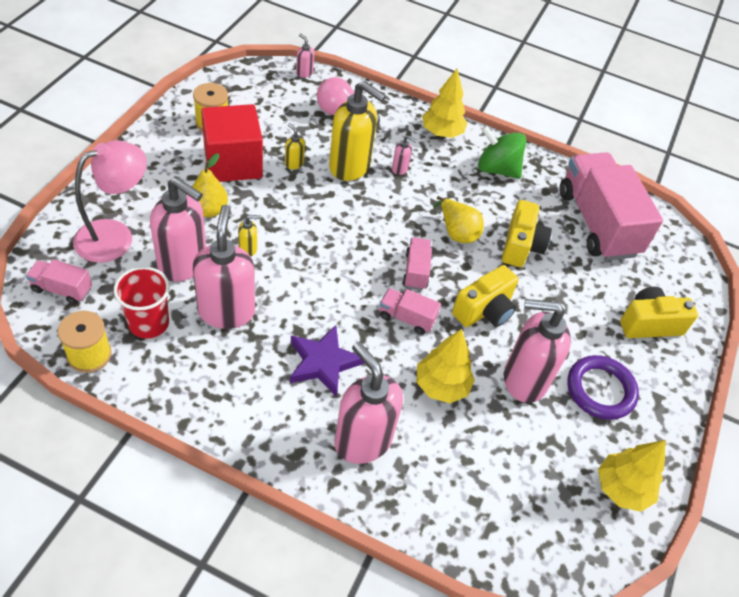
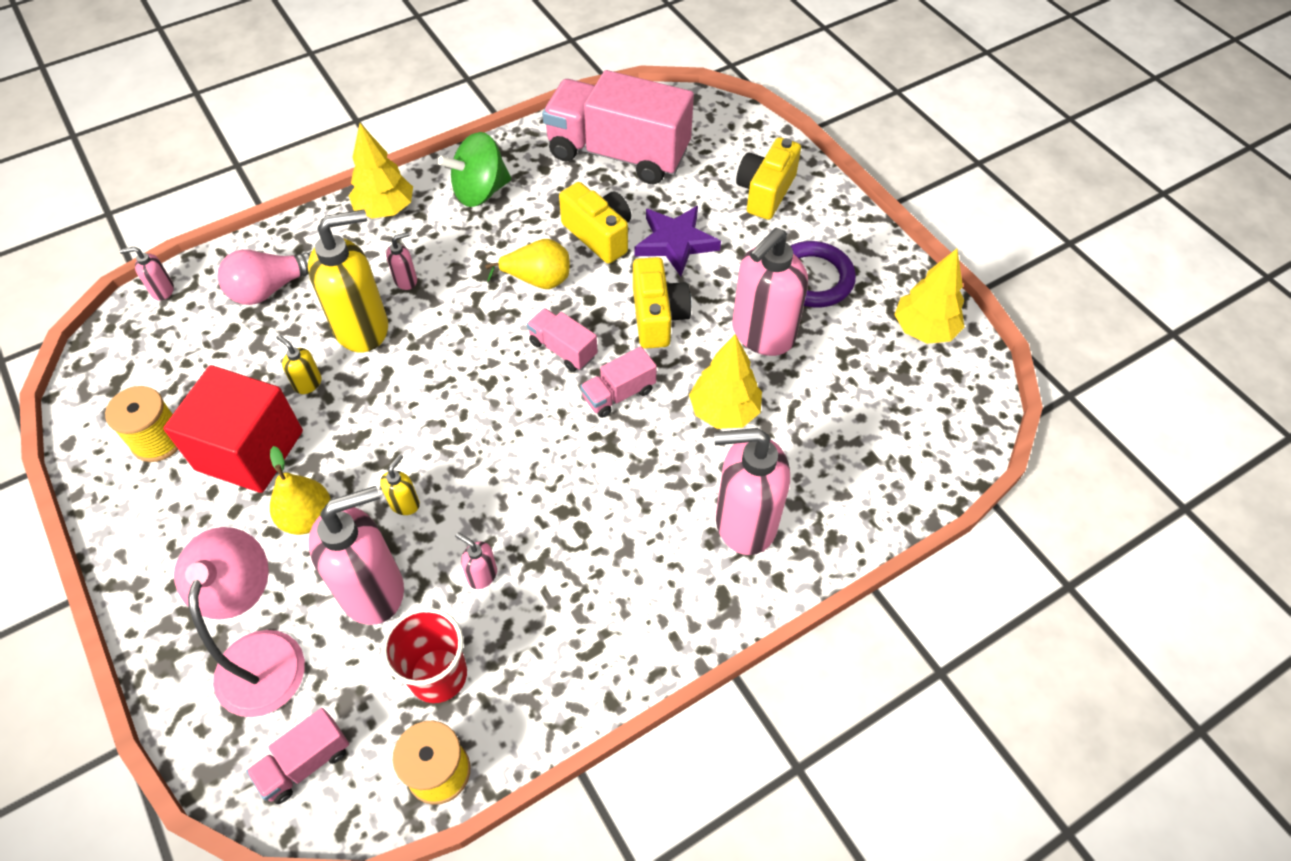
camera: 50 degrees left, 5 degrees up
(226, 311) = (482, 575): pink soap dispenser -> pink soap dispenser, size x0.42
(294, 163) = (307, 383): yellow soap dispenser -> yellow soap dispenser turned 45 degrees clockwise
(323, 362) = (623, 508): purple star -> purple star (675, 243)

